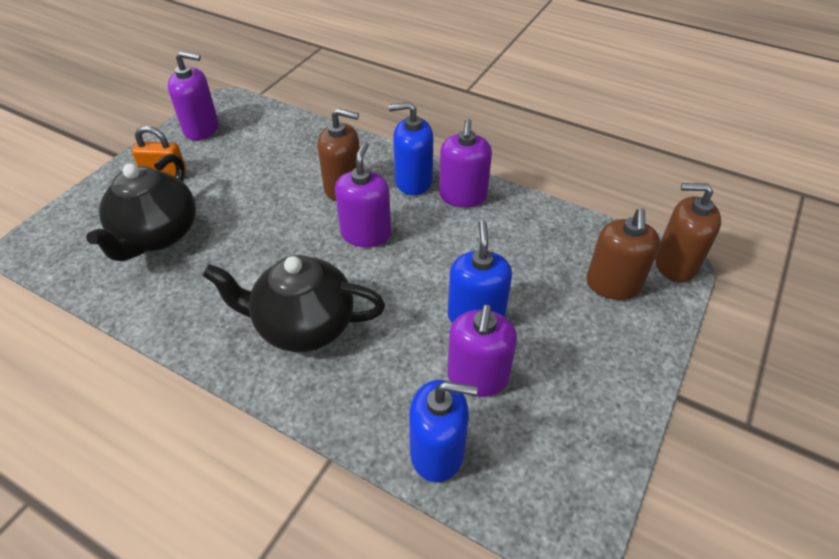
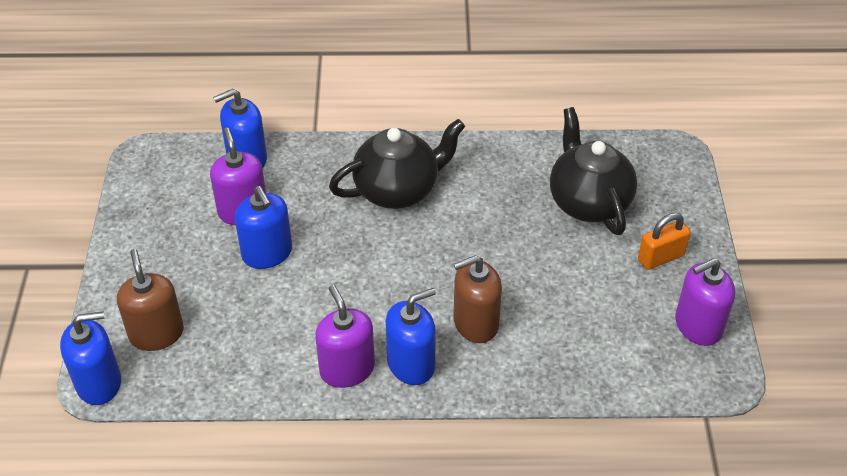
camera: 150 degrees right, 0 degrees up
(366, 234) = (412, 283): purple soap dispenser -> none
(675, 264) = (99, 383): brown soap dispenser -> blue soap dispenser

